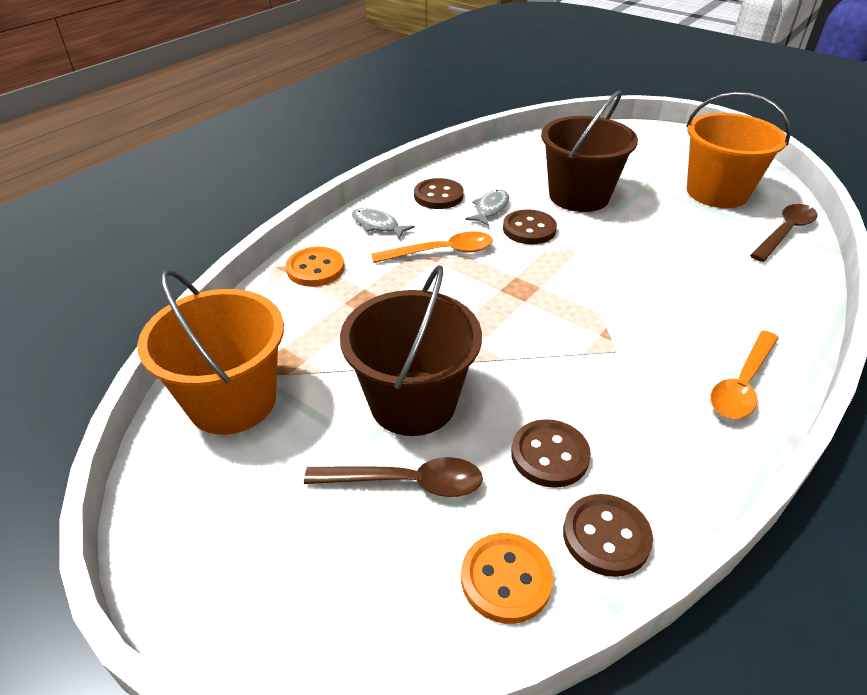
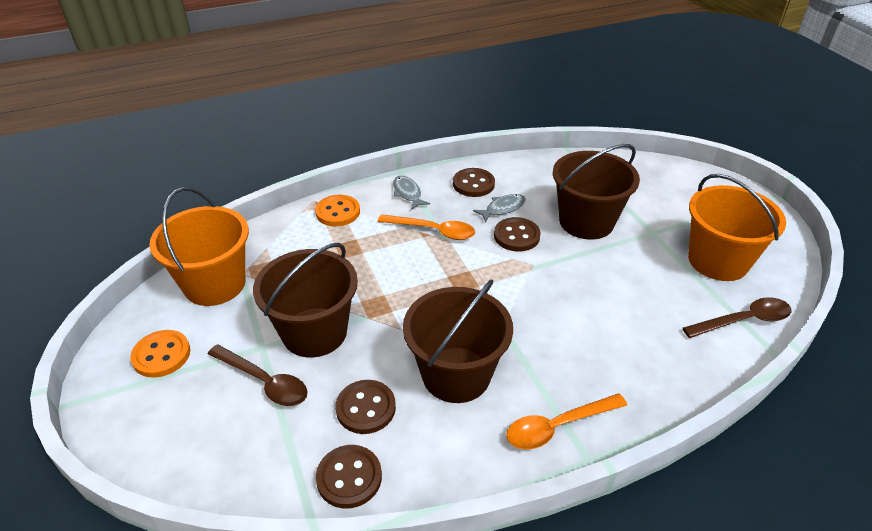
camera: 30 degrees right, 0 degrees up
(506, 579) = (266, 469): orange button -> orange button (161, 355)
(604, 379) = (456, 374): none -> brown bucket

